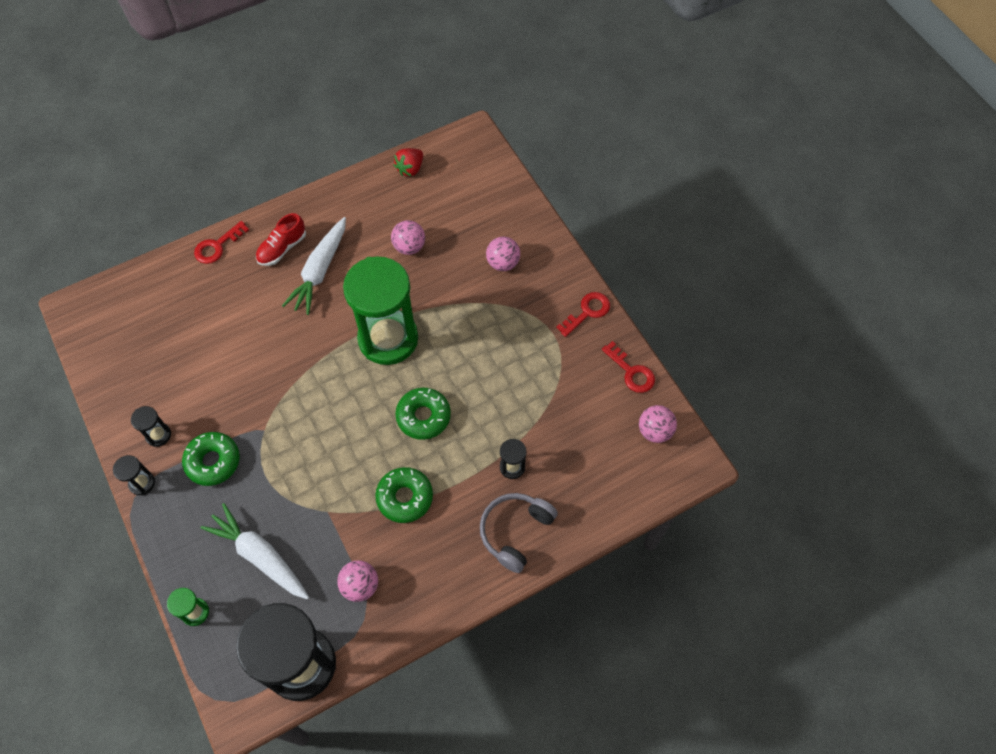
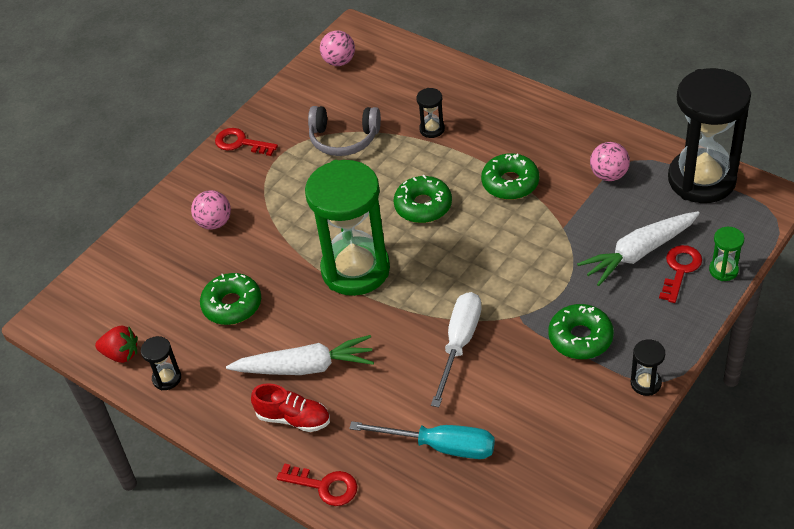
camera: 110 degrees left, 15 degrees down
(158, 435) = (587, 400): black hourglass -> black hourglass (167, 378)
(195, 324) = (440, 446): none -> turquoise screwdriver
(260, 556) = (639, 253): white carrot -> white carrot turned 45 degrees clockwise
(268, 376) = (459, 344): none -> white screwdriver
(409, 247) = (232, 305): pink ball -> green donut
(515, 532) = (488, 105): grey headphones -> grey headphones (344, 138)
(631, 372) = (289, 94): red key -> red key (680, 270)

